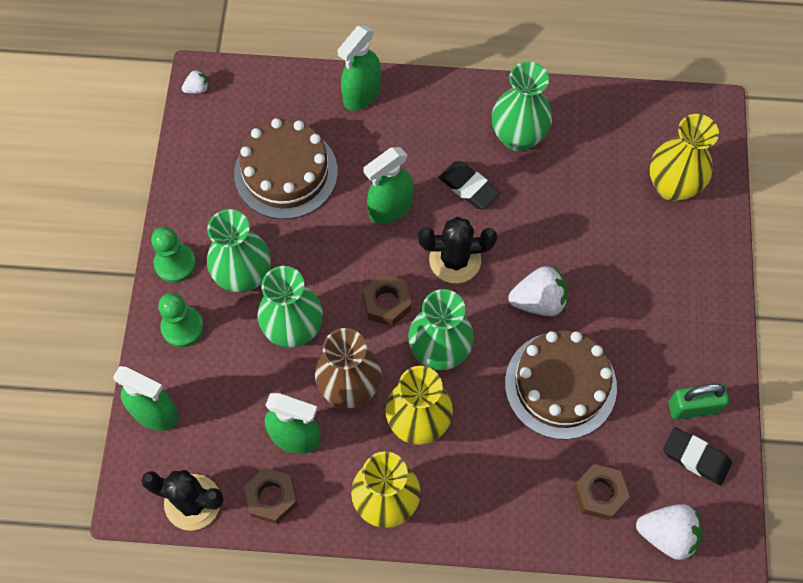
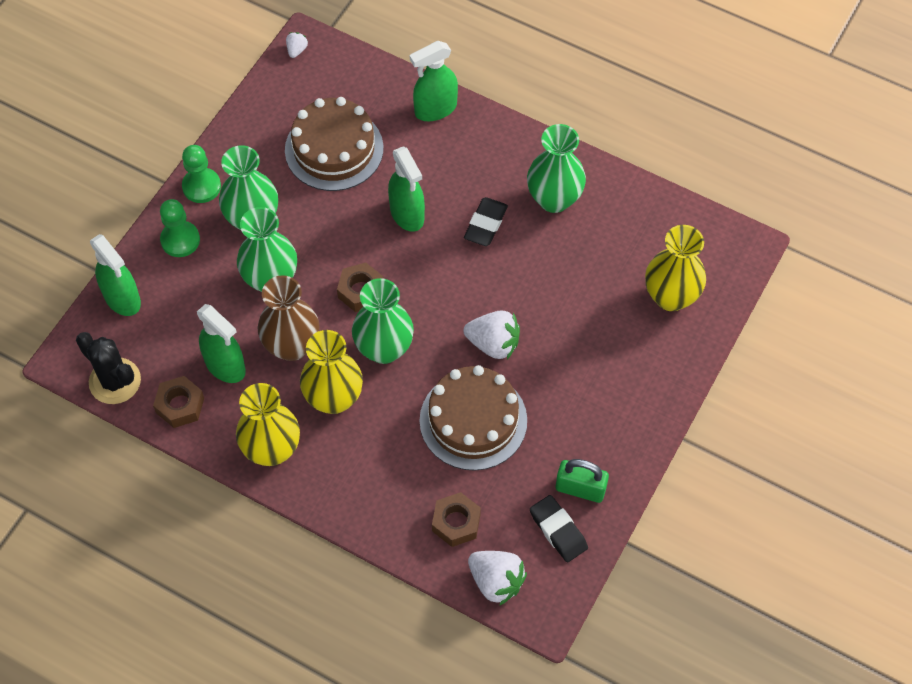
camera: 25 degrees right, 5 degrees down
(197, 89) = (296, 50): white strawberry -> white strawberry turned 75 degrees counterclockwise
(390, 208) = (407, 214): green spray bottle -> green spray bottle turned 105 degrees counterclockwise
(455, 260) = (439, 280): black cactus -> none
(469, 187) = (485, 224): black eraser -> black eraser turned 45 degrees clockwise

